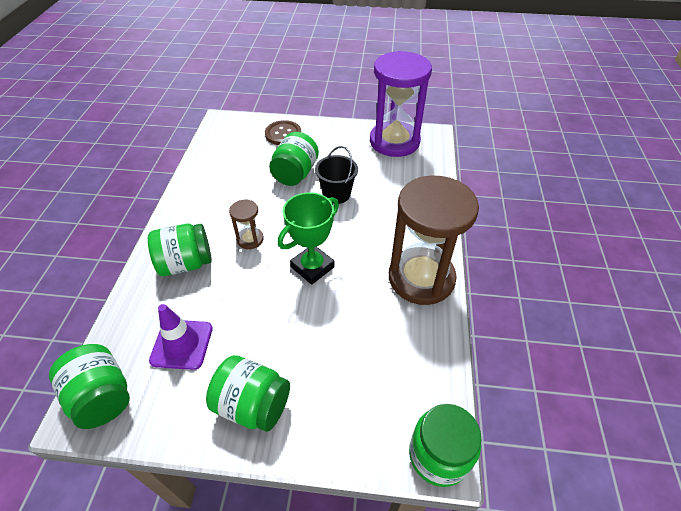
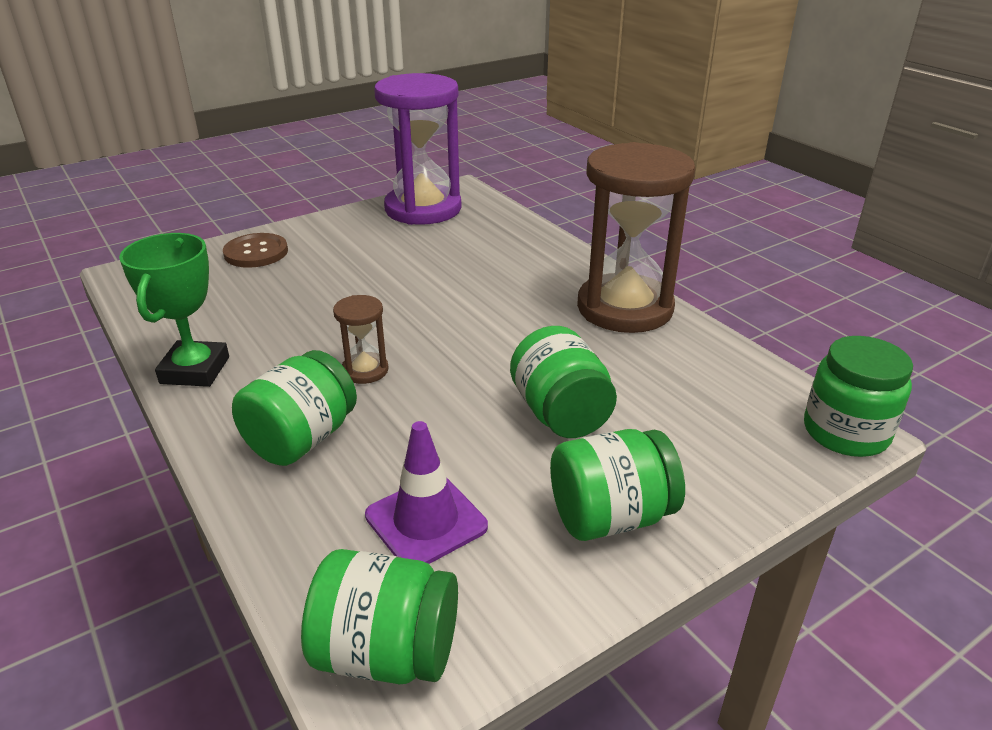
camera: 40 degrees left, 15 degrees down
(295, 174) = (334, 283): green jar -> green jar (560, 414)
(312, 267) = (490, 357): green trophy -> green trophy (195, 370)
(336, 194) = (420, 280): black bucket -> none

